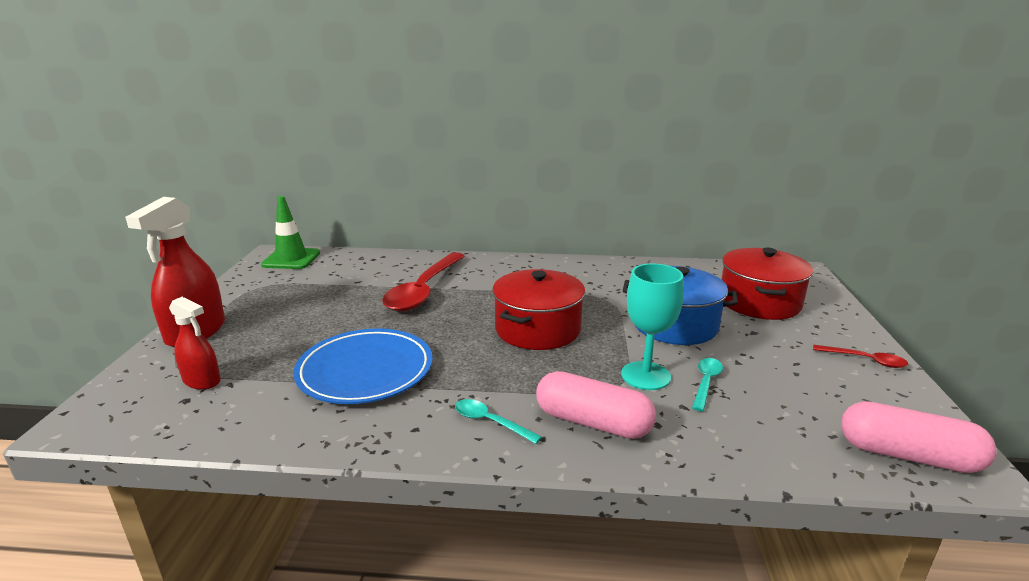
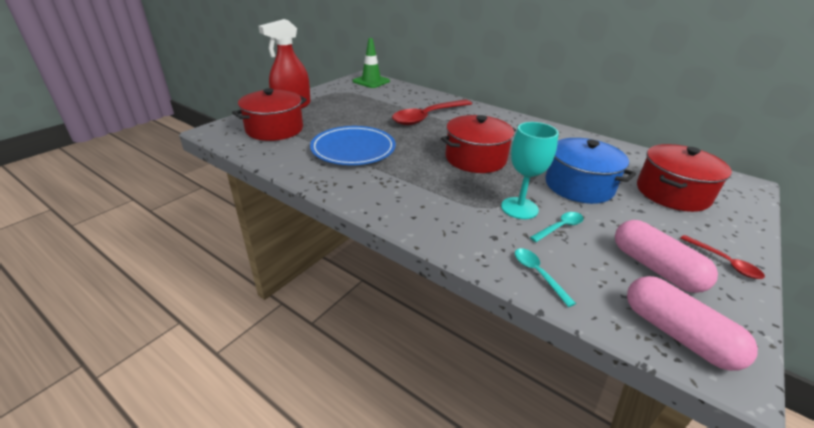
camera: 30 degrees right, 10 degrees up
(202, 381) = (274, 129): red spray bottle -> red pot
(490, 422) = (392, 197): turquoise spoon -> turquoise spoon (537, 274)
(593, 422) = (453, 220): pink capsule -> pink capsule (655, 268)

